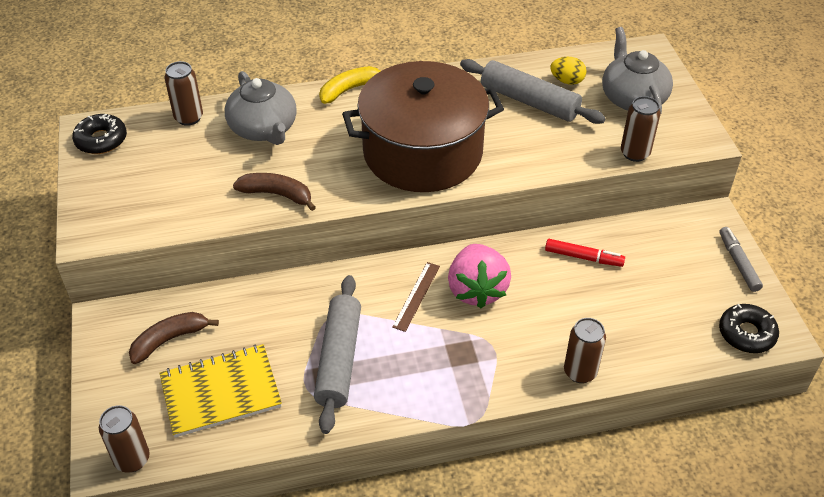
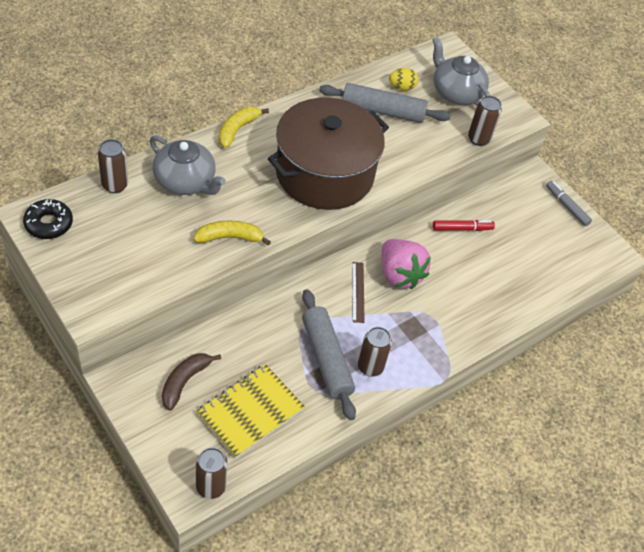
camera: 30 degrees left, 5 degrees up
(277, 194) = (229, 237): brown banana -> yellow banana
(580, 372) = (500, 319): brown can -> brown can (370, 367)
(746, 334) = (594, 259): black donut -> none

